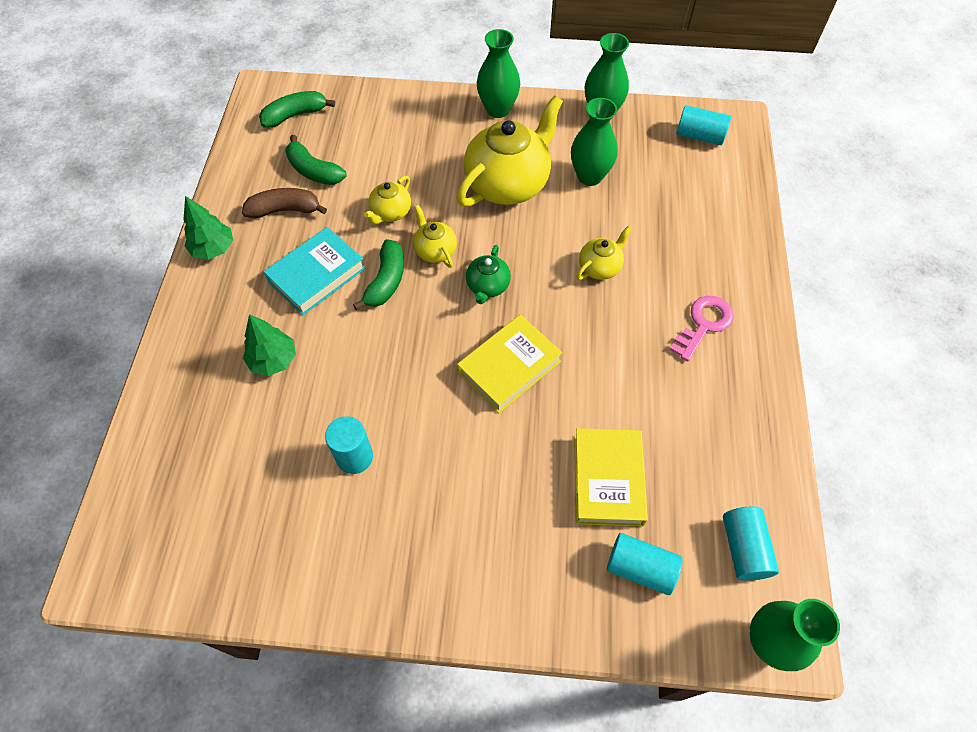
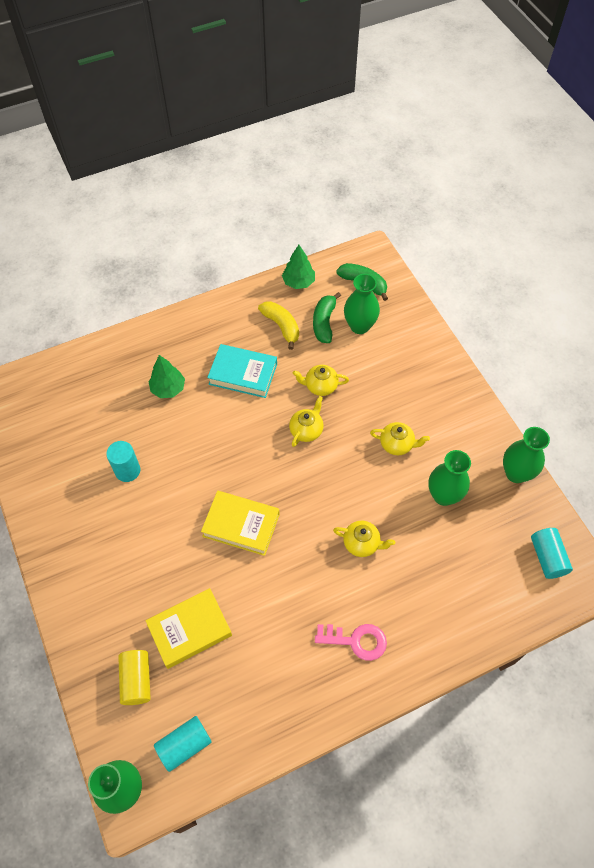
camera: 60 degrees right, 0 degrees up
(213, 249) = (227, 308): green tree -> green tree (298, 282)
(285, 210) = (281, 326): brown banana -> yellow banana
(386, 281) = (263, 415): green banana -> none
(487, 286) = (297, 478): green teapot -> none
(498, 109) = (464, 400): green vase -> green vase (359, 326)
(508, 183) = (397, 444): yellow teapot -> yellow teapot, size x0.48
(640, 568) = (137, 680): turquoise cylinder -> yellow cylinder

